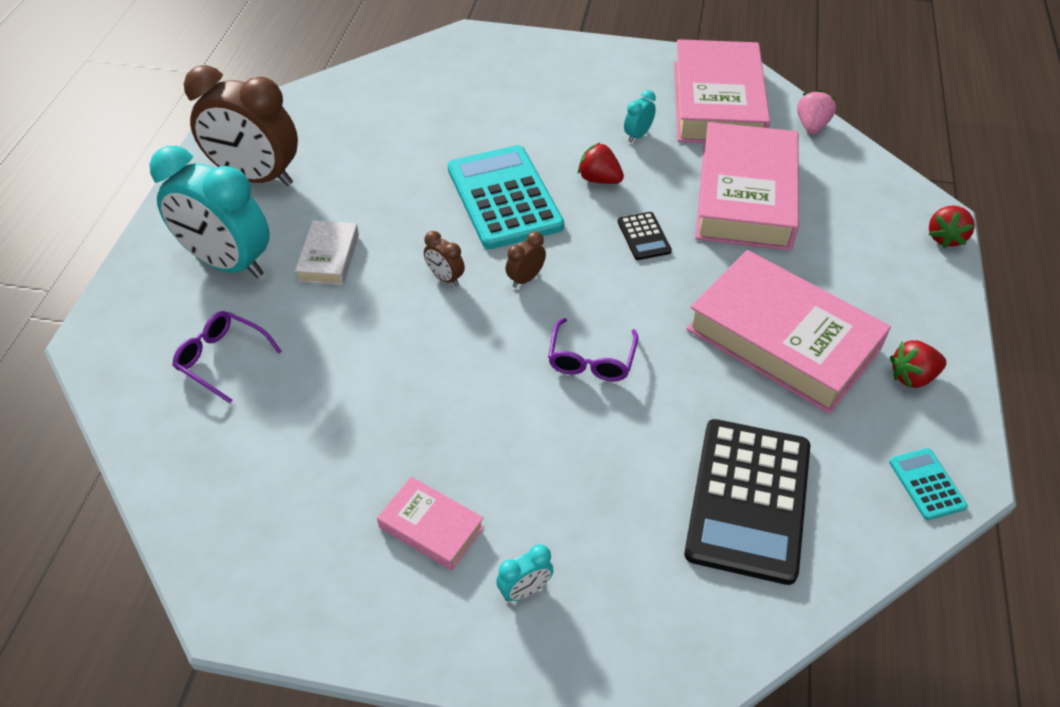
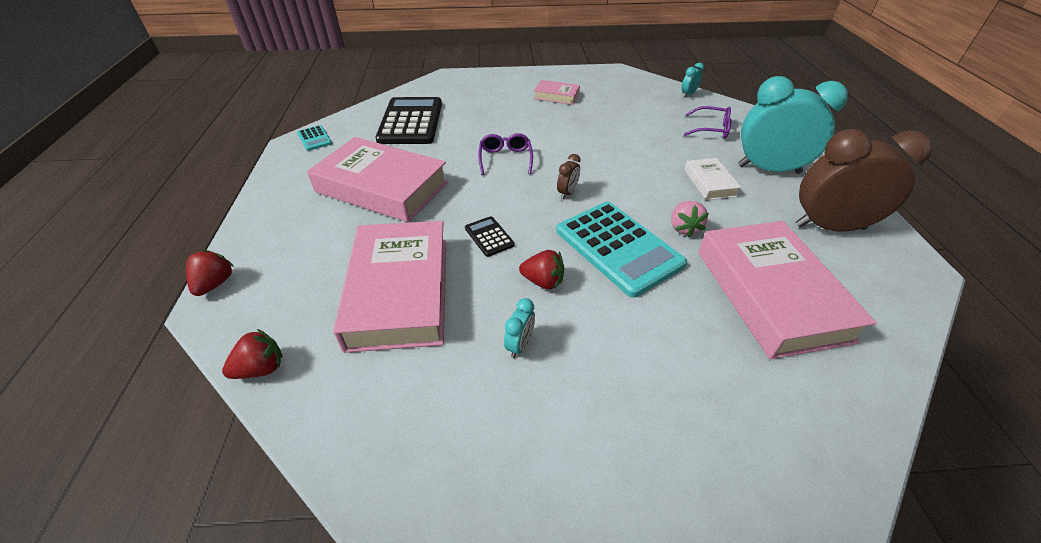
camera: 165 degrees right, 5 degrees down
(445, 278) = (622, 184): brown clock -> none
(525, 590) = (508, 88): turquoise clock -> turquoise clock (688, 94)
(717, 102) = (428, 425): pink book -> pink book (770, 294)
(811, 126) = (305, 408): pink strawberry -> pink strawberry (684, 228)
(912, 377) = (299, 181): red strawberry -> red strawberry (261, 368)

